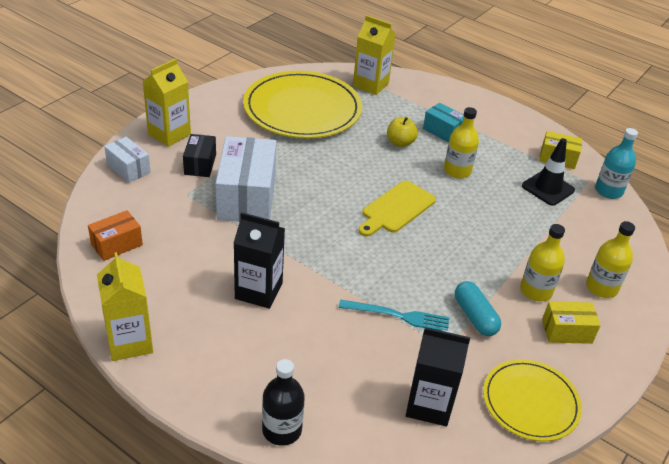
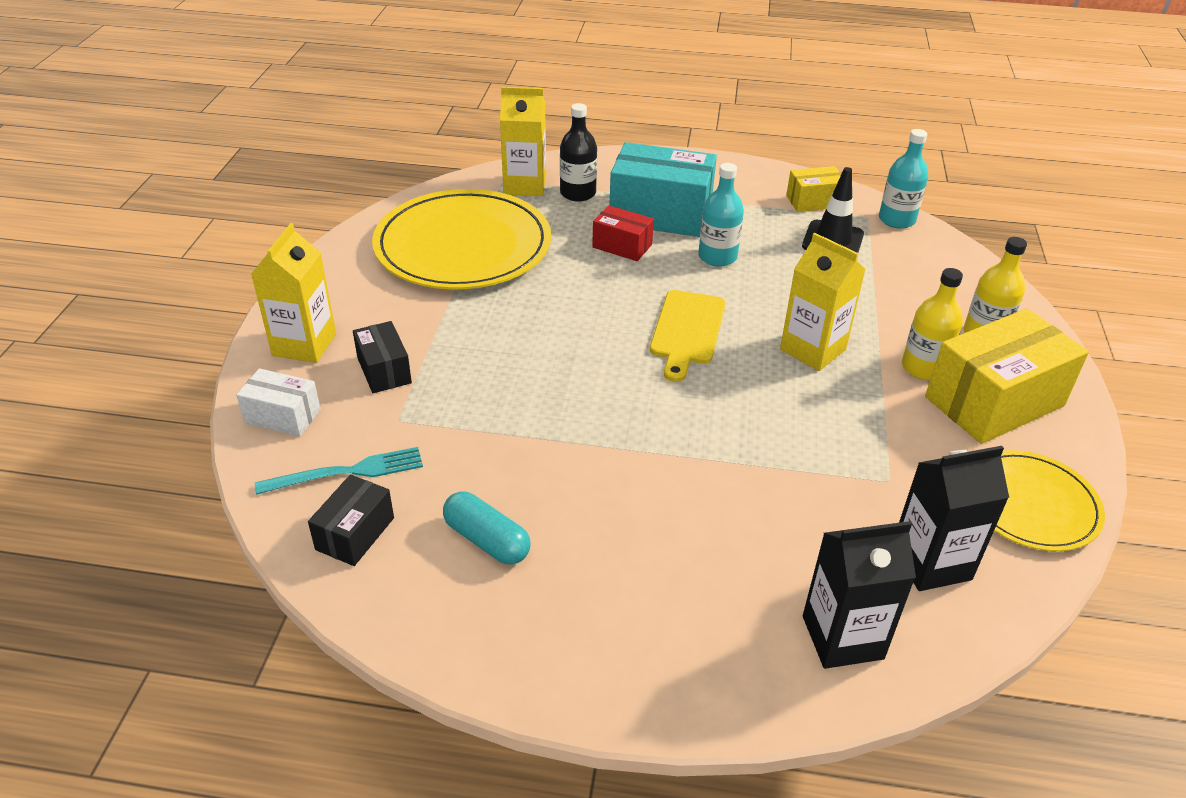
camera: 25 degrees left, 0 degrees up
(117, 245) = (355, 533): orange box -> black box
(130, 342) = (491, 667): yellow carton -> yellow carton (812, 349)
(247, 197) = (486, 391): white box -> none
(258, 291) = (607, 512): black carton -> black carton (842, 637)
(282, 430) = (793, 686): black bottle -> black bottle (578, 193)
(398, 316) = (802, 466): turquoise fork -> turquoise fork (347, 472)
(400, 143) = (622, 246): yellow apple -> red box
(443, 131) = (660, 214): turquoise box -> turquoise box, size x1.92
(457, 171) = (717, 257): yellow bottle -> turquoise bottle
(474, 316) = (886, 428): turquoise capsule -> turquoise capsule (487, 540)
(566, 331) = (994, 401): yellow box -> yellow box, size x1.92

